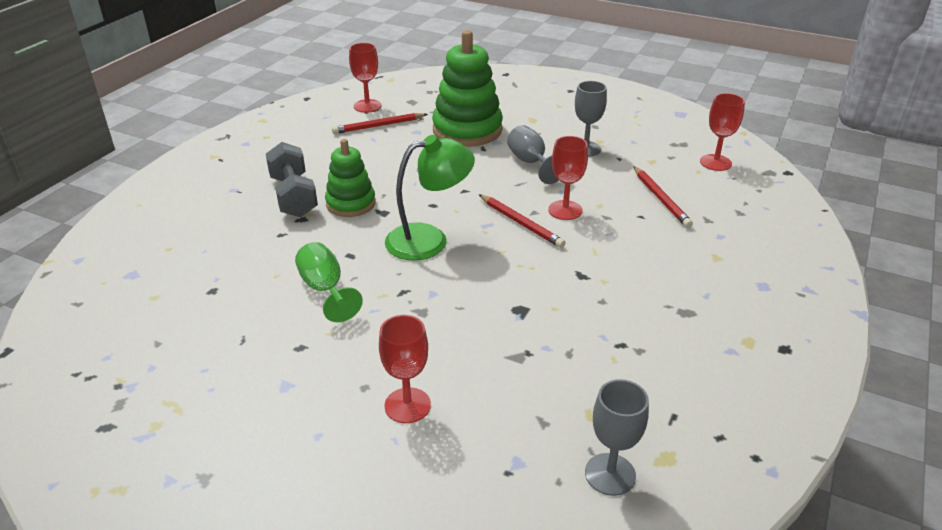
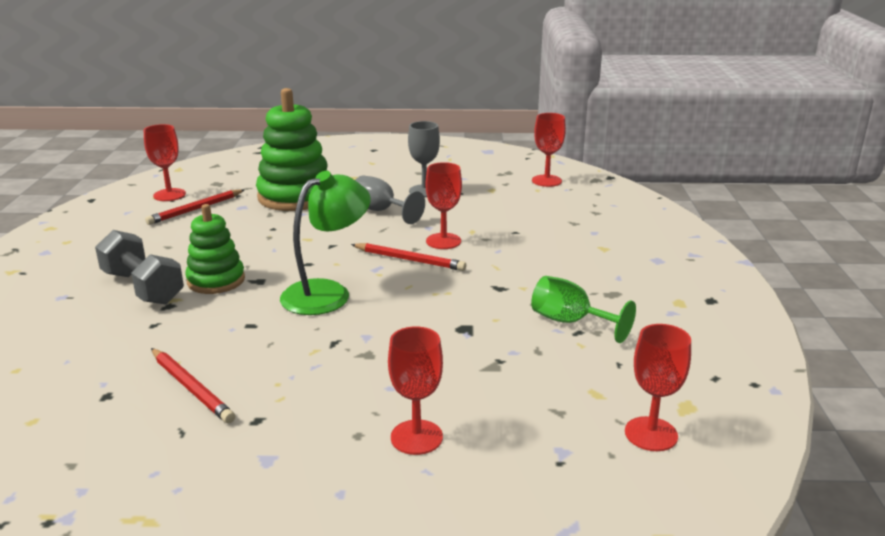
camera: 25 degrees left, 10 degrees down
(325, 289) = (246, 361): green goblet -> green goblet (570, 322)
(610, 474) = (651, 434): grey goblet -> red goblet
(661, 199) = (522, 216): red pencil -> red pencil (191, 388)

